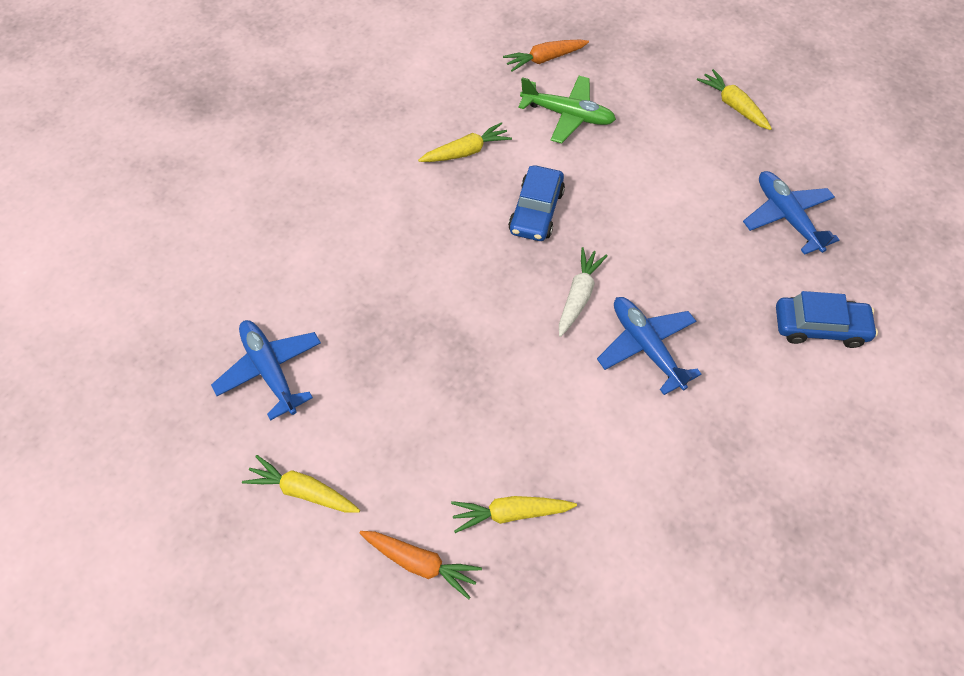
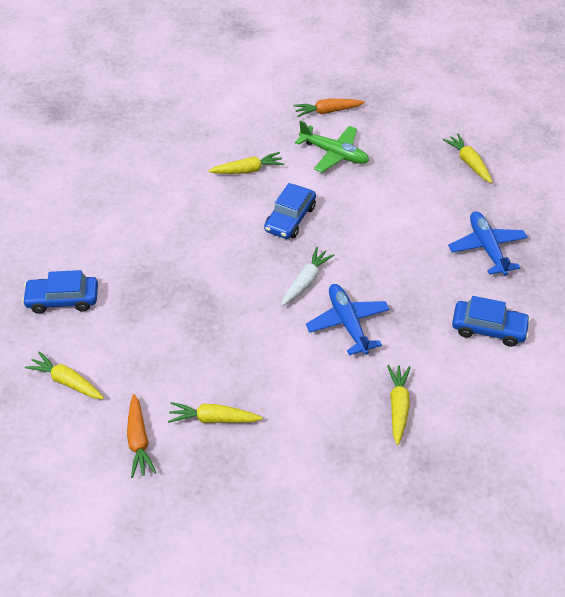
camera: 10 degrees right, 10 degrees down
(270, 370) = (63, 299): blue plane -> blue car
(420, 562) = (139, 440): orange carrot -> orange carrot turned 45 degrees clockwise
(740, 455) = (398, 407): none -> yellow carrot

